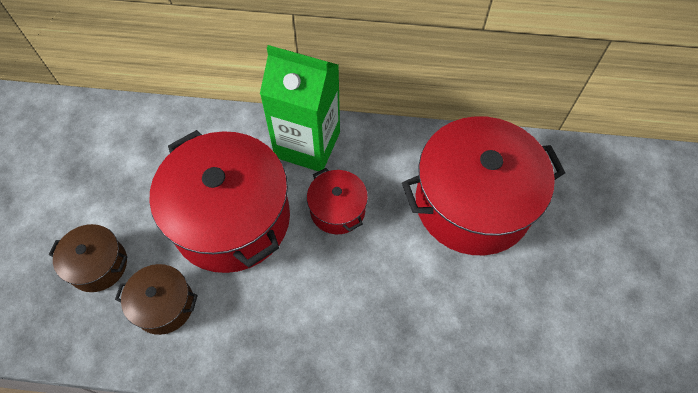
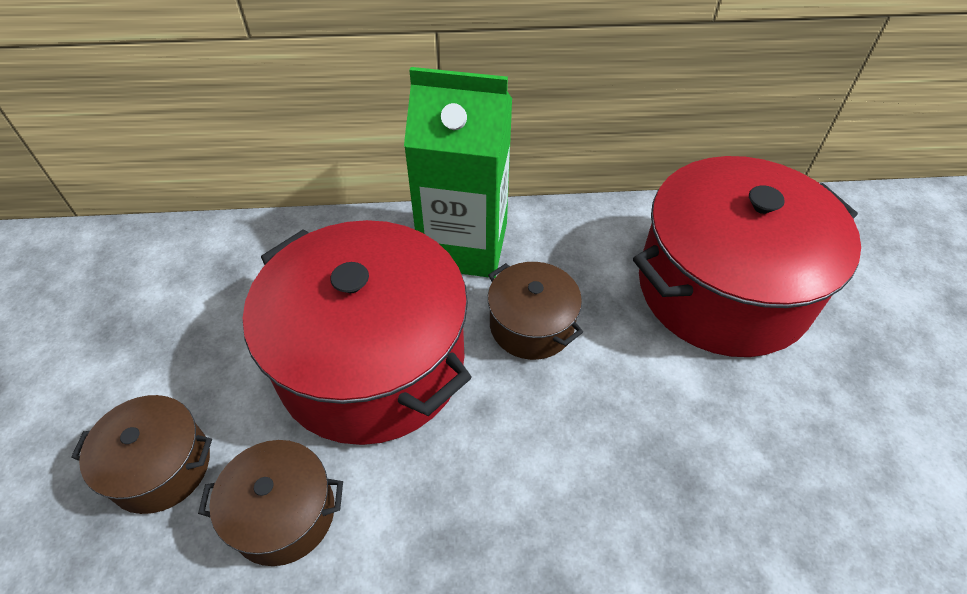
camera: 10 degrees left, 10 degrees down
(337, 210) = (531, 325): red pot -> brown pot

